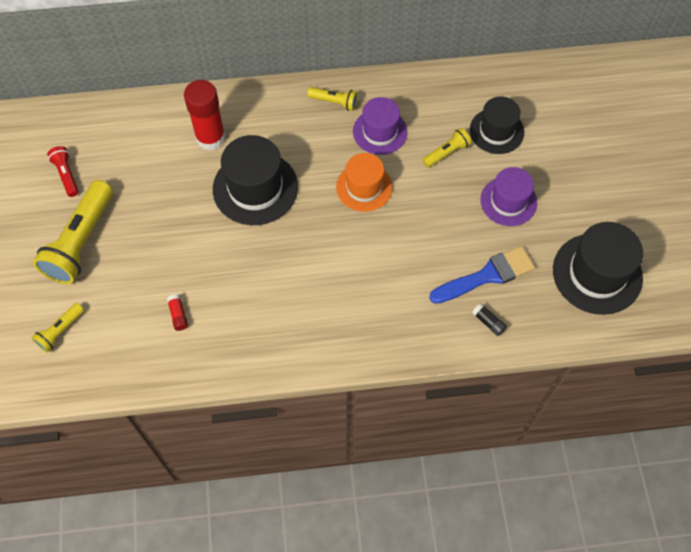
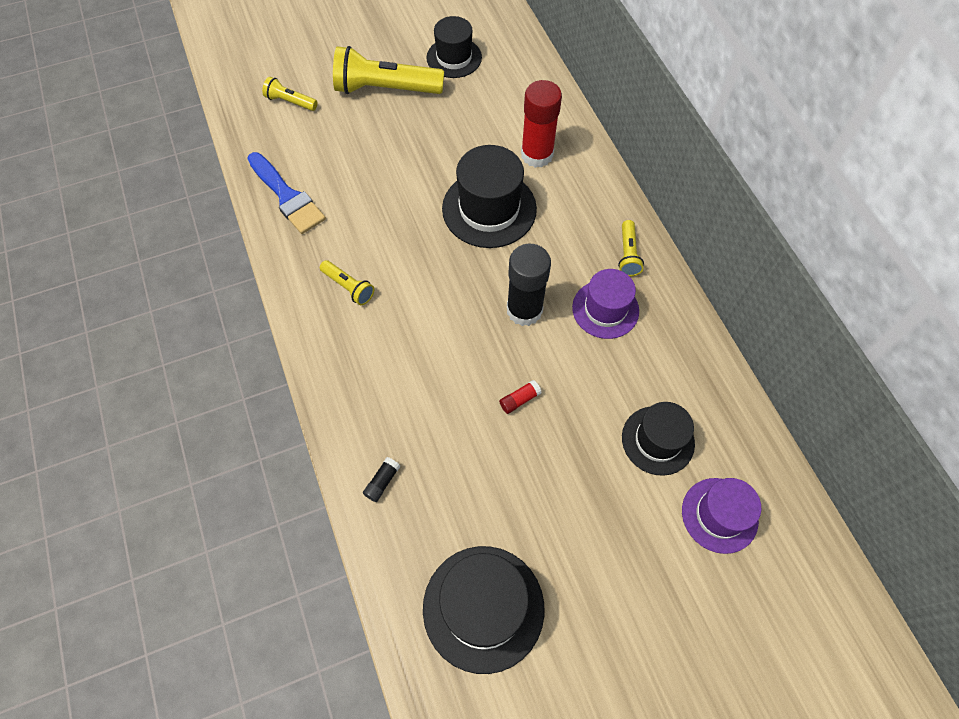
camera: 75 degrees right, 0 degrees up
(66, 175) = (454, 57): red flashlight -> black hat
(178, 315) = (326, 184): red glue stick -> red glue stick (519, 400)
(364, 187) = (524, 310): orange hat -> black glue stick
(446, 153) = (603, 388): yellow flashlight -> yellow flashlight (348, 287)
(487, 275) = (444, 468): blue brush -> blue brush (287, 196)
(508, 201) = (557, 474): purple hat -> purple hat (719, 515)

